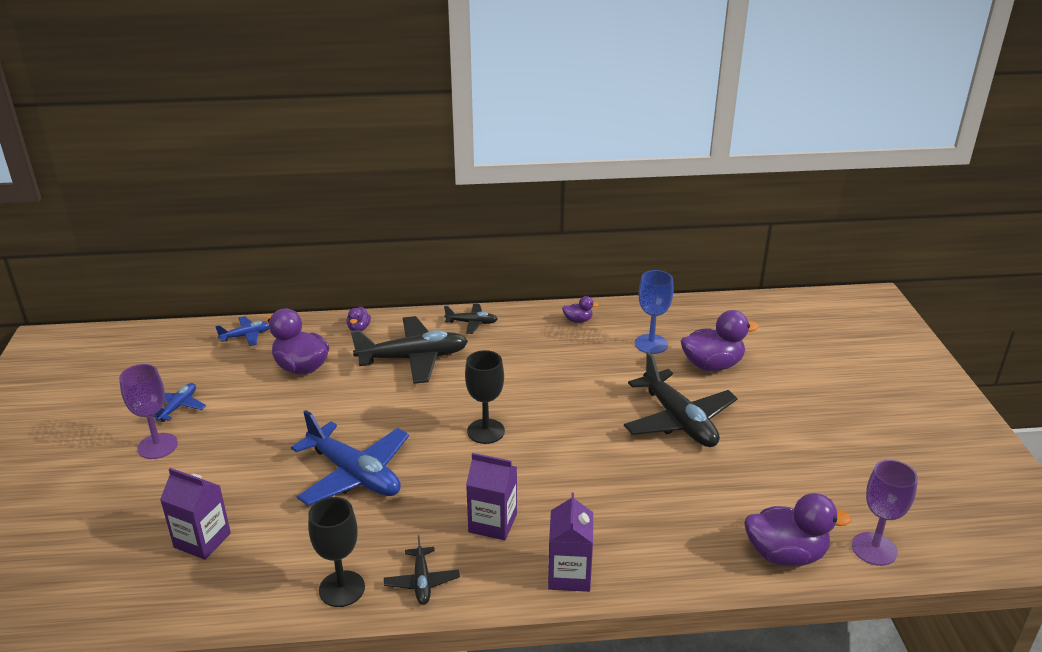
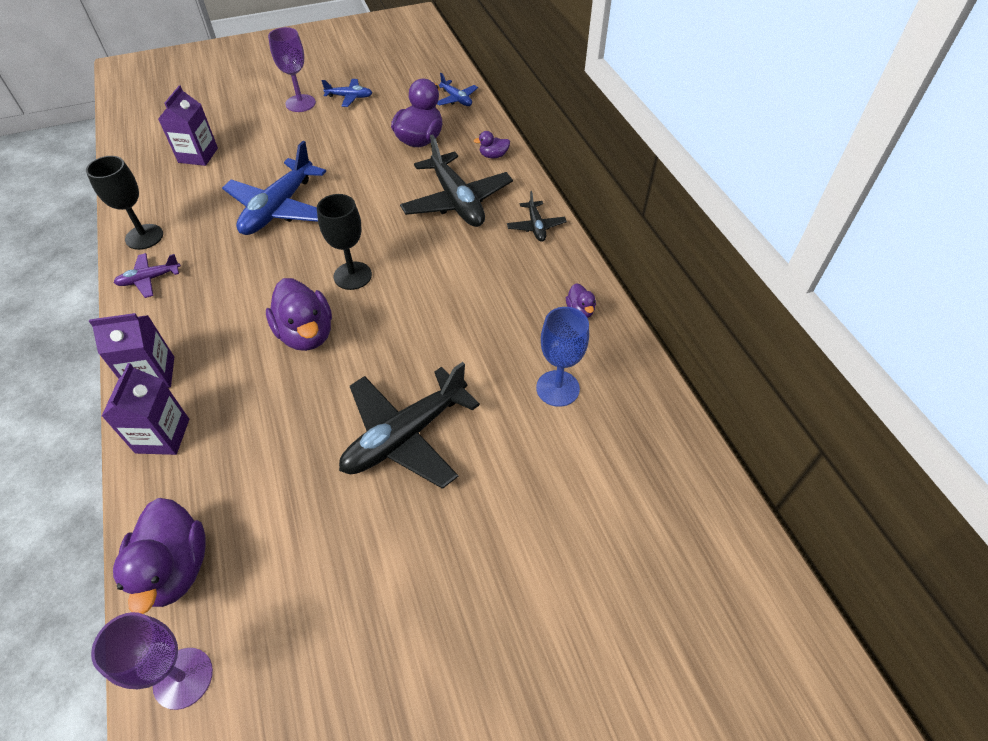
camera: 75 degrees right, 20 degrees up
(422, 581) = (149, 279): black plane -> purple plane
(492, 523) = (221, 308): purple carton -> purple carton (162, 436)
(712, 365) = (534, 460): purple duck -> purple duck (306, 334)

